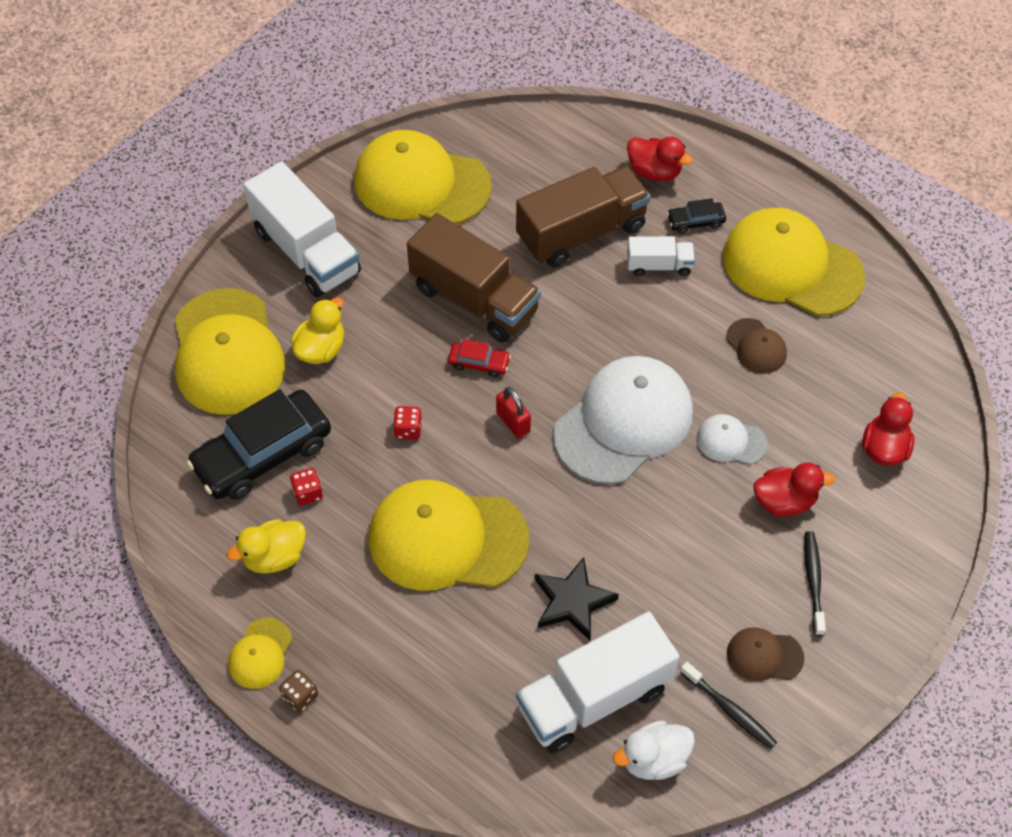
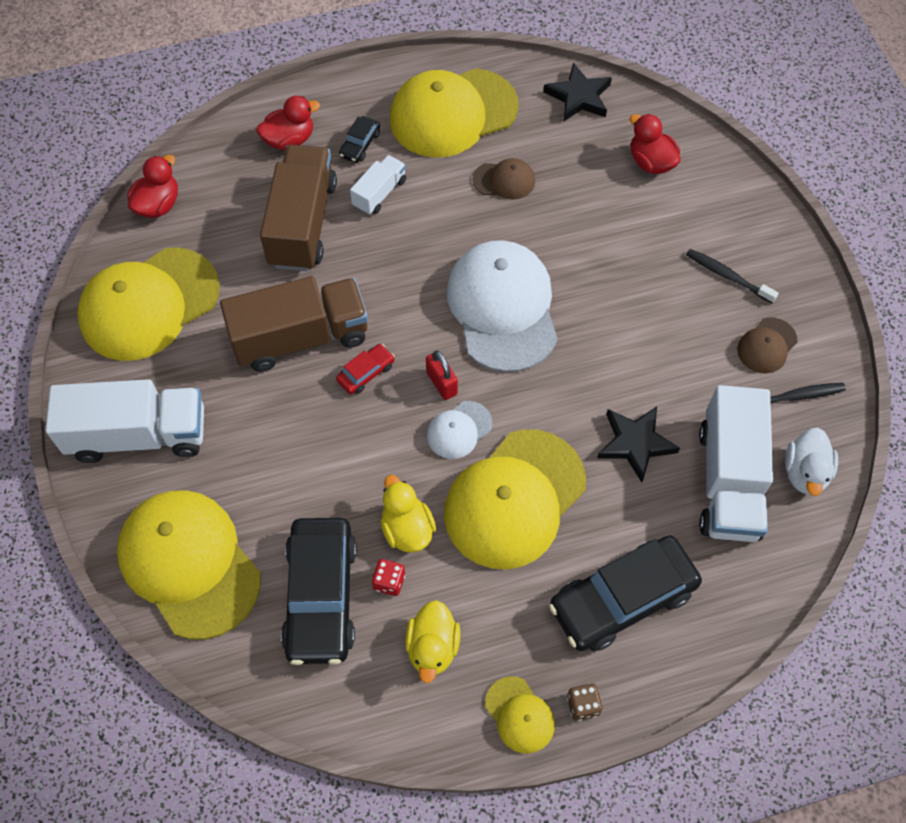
camera: 55 degrees left, 5 degrees up
(227, 352) = (189, 563): yellow cap -> yellow cap turned 150 degrees counterclockwise
(321, 349) = (251, 484): yellow duck -> yellow duck (407, 529)
(408, 429) = (387, 465): red dice -> none
(416, 673) = (622, 599): none -> black car
(513, 422) = (442, 383): red padlock -> red padlock turned 60 degrees clockwise
(731, 441) = (573, 250): white cap -> white cap (459, 430)
(784, 501) = (649, 250): red duck -> red duck (158, 205)
(904, 349) = (578, 97): none -> black star

